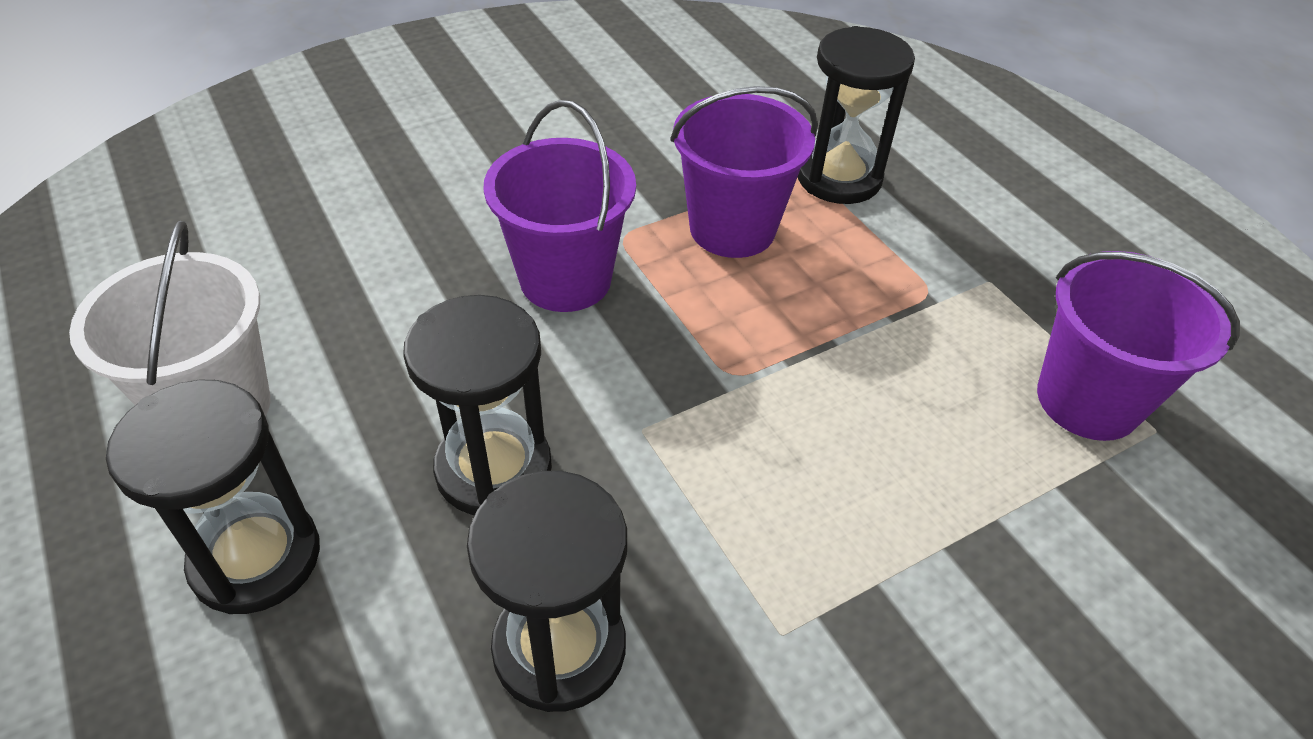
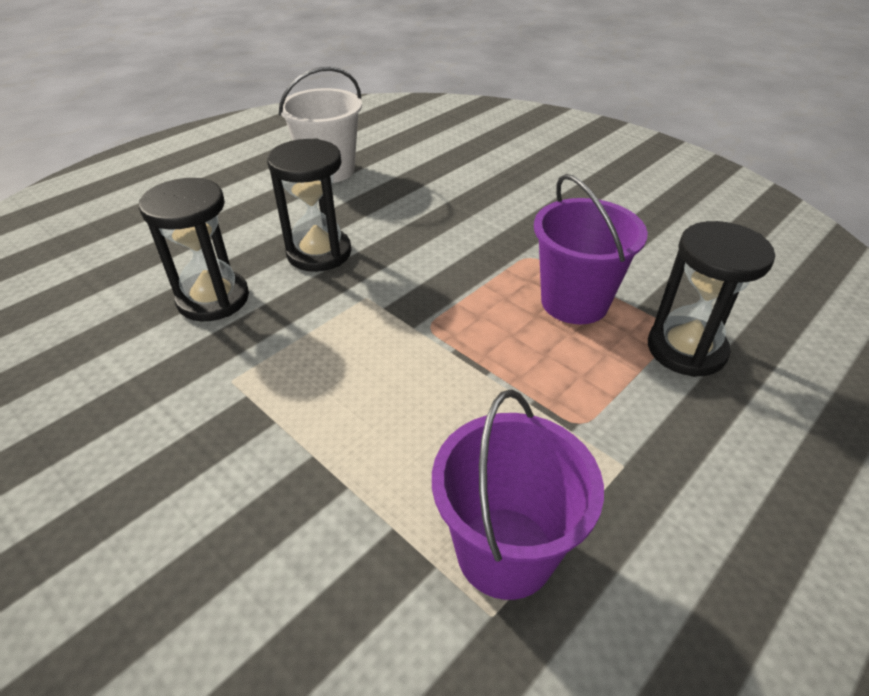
camera: 75 degrees right, 5 degrees down
(256, 558) = (250, 204): black hourglass -> none
(565, 279) = (474, 243): purple bucket -> none

